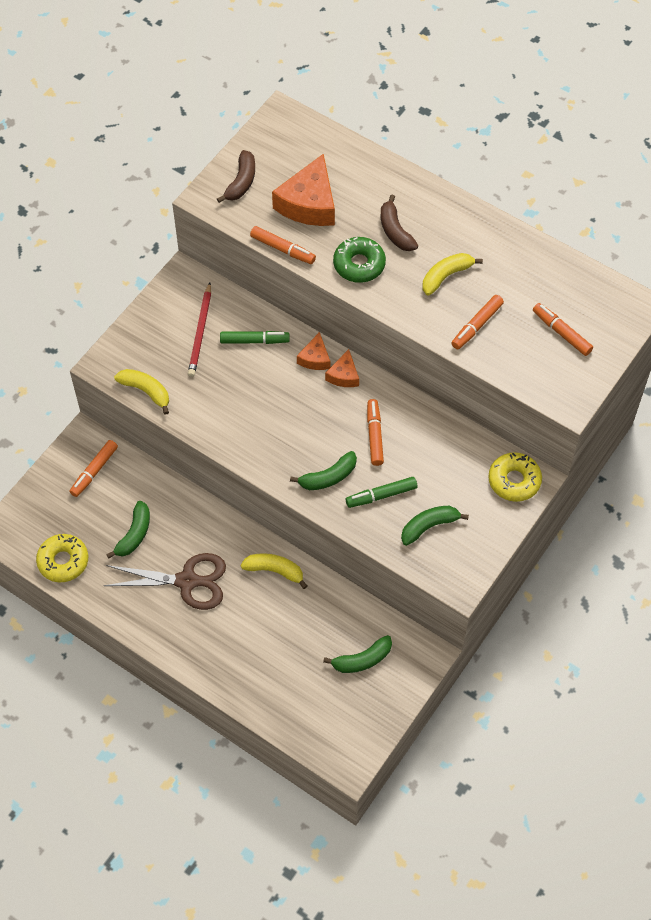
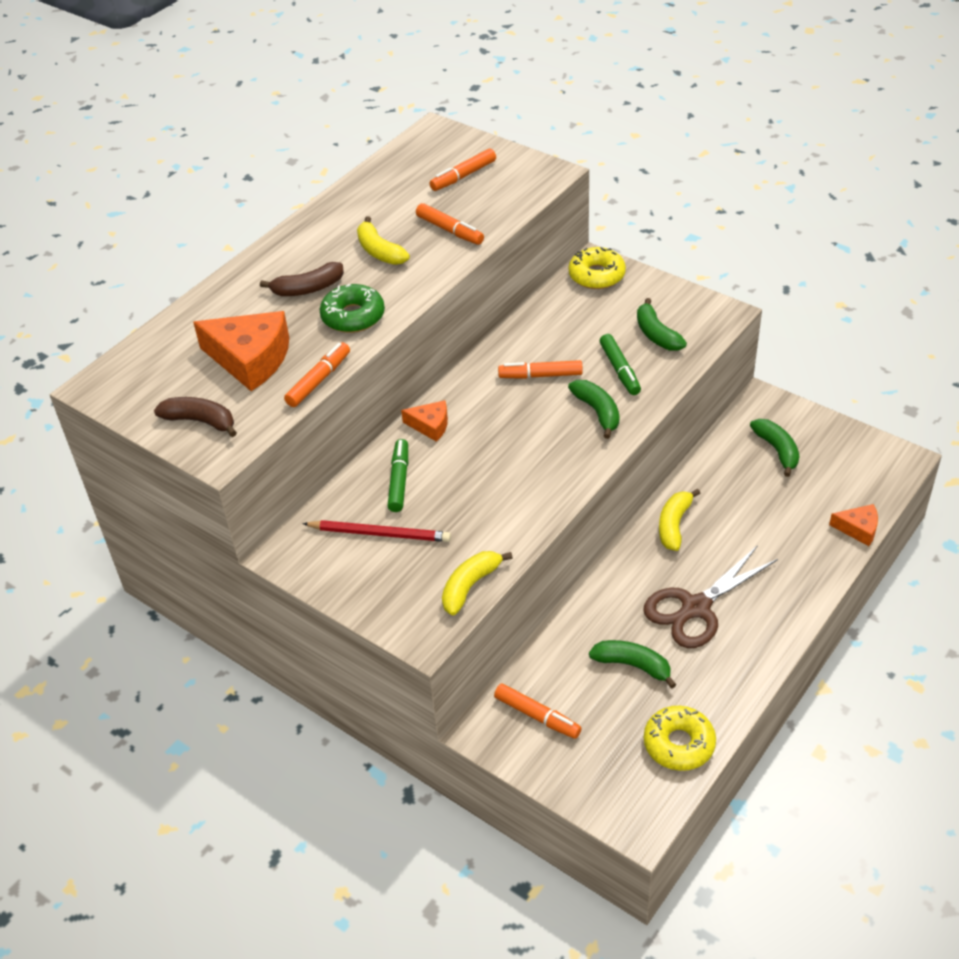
camera: 85 degrees left, 15 degrees down
(187, 581) = (696, 608): brown scissors -> brown scissors turned 135 degrees counterclockwise
(344, 375) = (457, 401): orange cheese -> orange cheese (858, 529)

